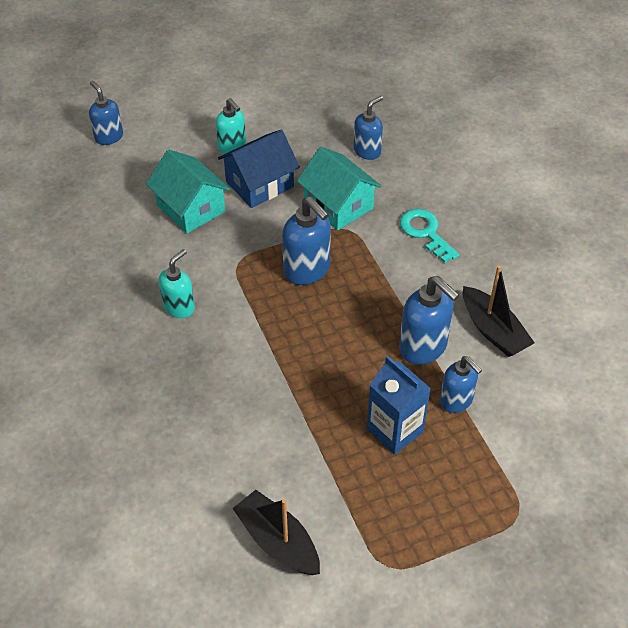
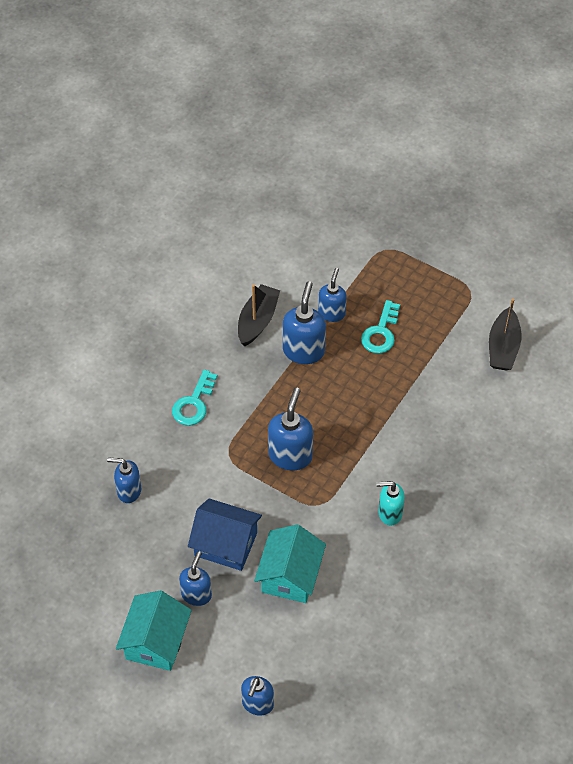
camera: 125 degrees left, 5 degrees up
(232, 147) = (196, 594): turquoise soap dispenser -> blue soap dispenser
(338, 205) = (207, 475): turquoise house -> turquoise house (156, 641)
(395, 430) = (381, 332): blue carton -> turquoise key

